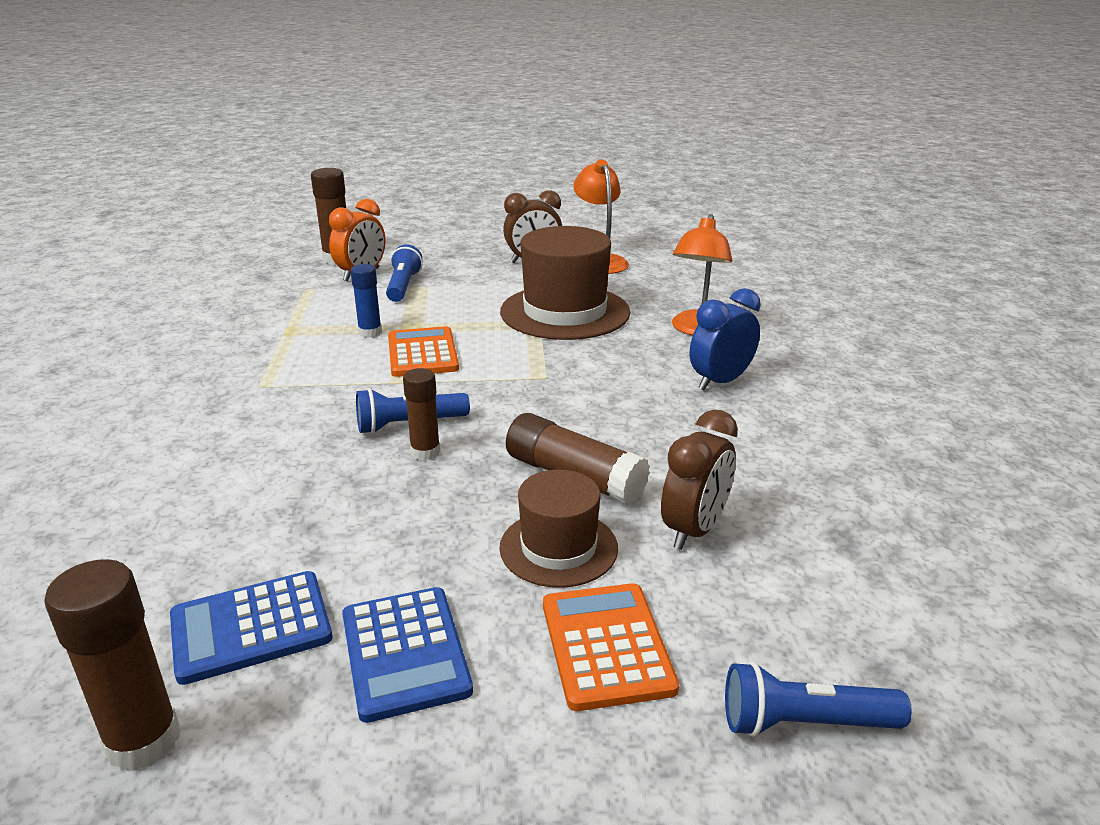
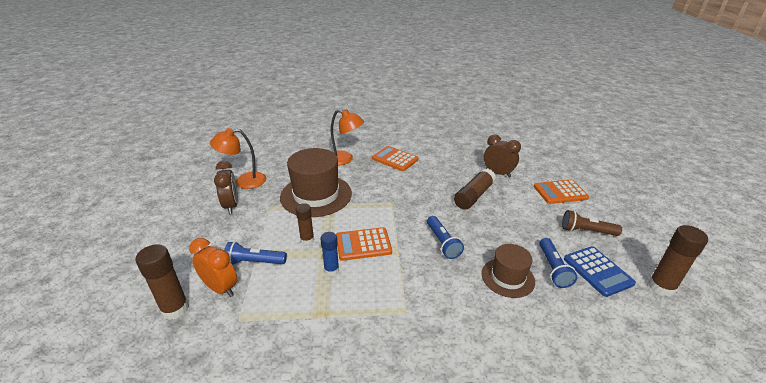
camera: 90 degrees left, 5 degrees up
(405, 653) = (586, 231): blue calculator -> brown flashlight
(425, 452) = (466, 235): brown glue stick -> brown glue stick (307, 240)
(558, 548) = (518, 200): brown hat -> brown hat (507, 277)
(720, 382) = (395, 159): blue clock -> orange calculator
(804, 723) = (569, 165): blue flashlight -> blue flashlight (553, 268)

